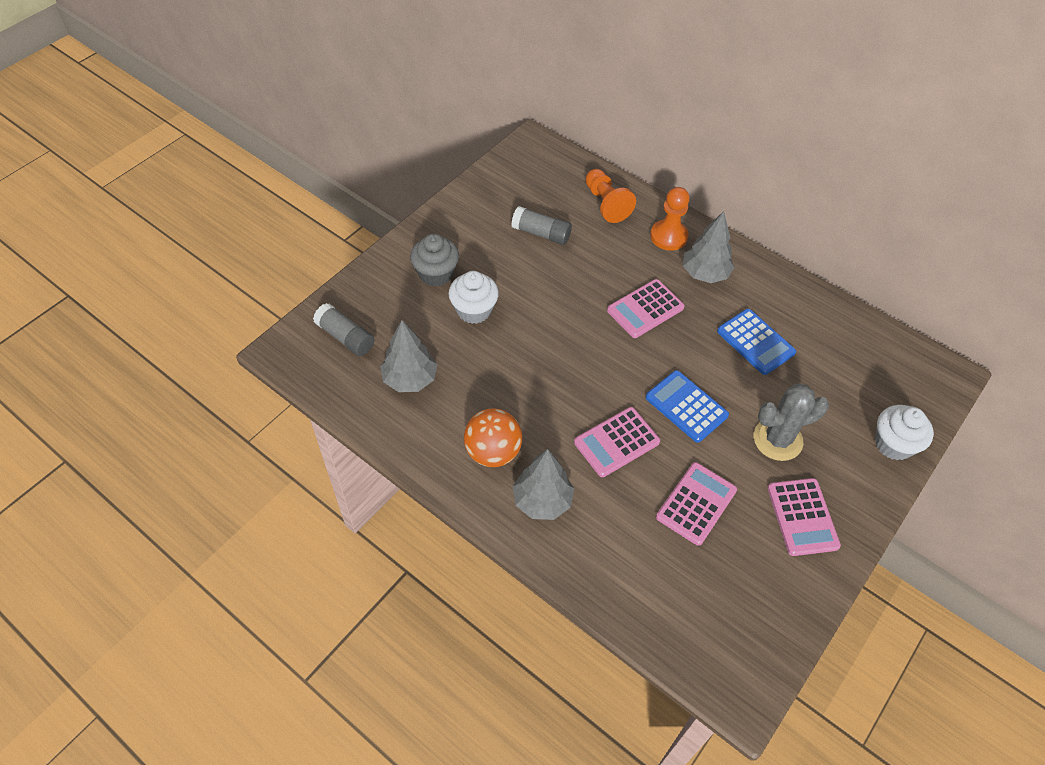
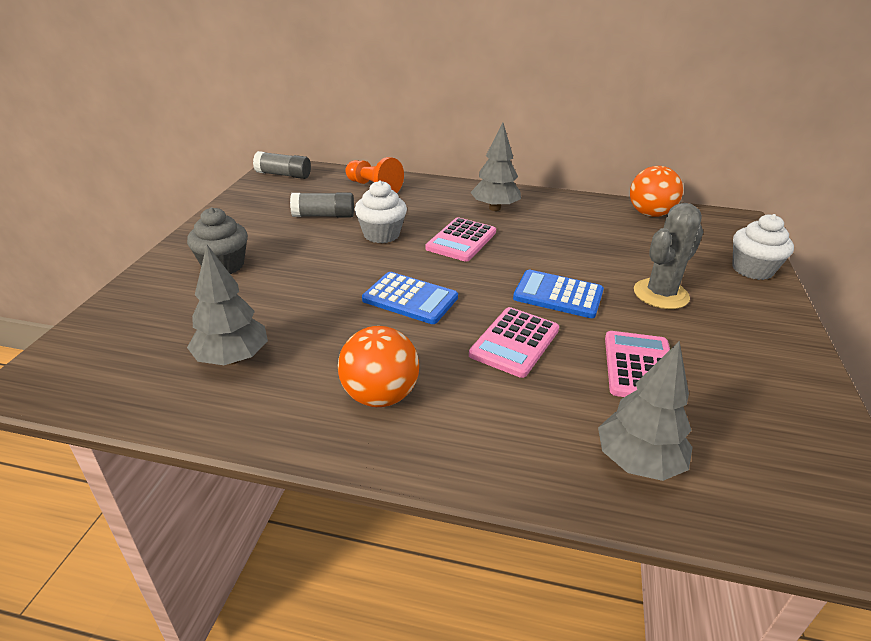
camera: 25 degrees left, 20 degrees down
(345, 337) = (125, 344): grey glue stick -> grey glue stick (284, 175)
(474, 310) = (283, 282): white cupcake -> white cupcake (381, 234)
(542, 501) = (473, 424): grey tree -> grey tree (638, 462)
(668, 236) = (444, 194): orange pawn -> none
(755, 342) = (576, 237): blue calculator -> blue calculator (410, 299)
(802, 517) = (743, 343): pink calculator -> none
(858, 334) = (650, 214): none -> orange ball

